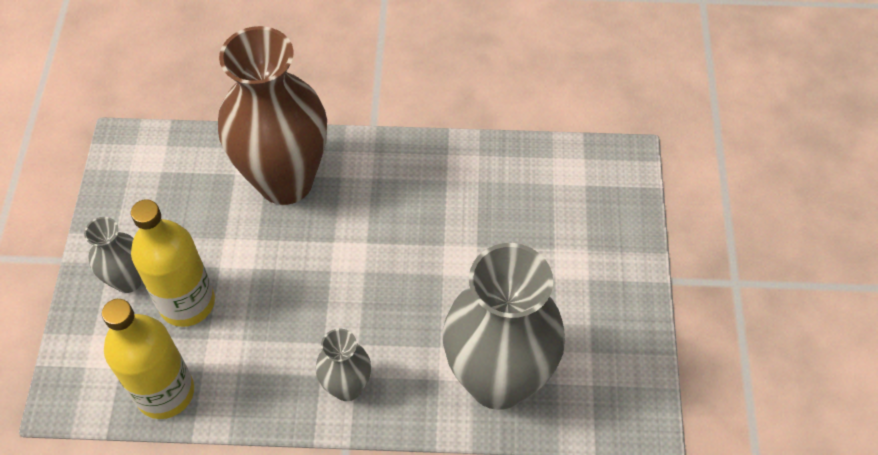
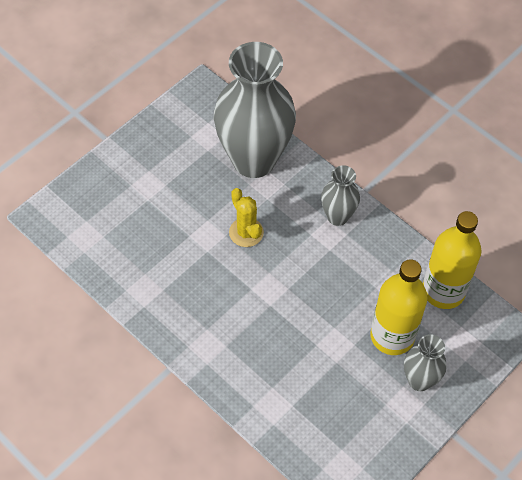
camera: 140 degrees left, 0 degrees up
(285, 181) = (264, 371): brown vase -> none
(425, 293) = (246, 232): none -> yellow cactus

